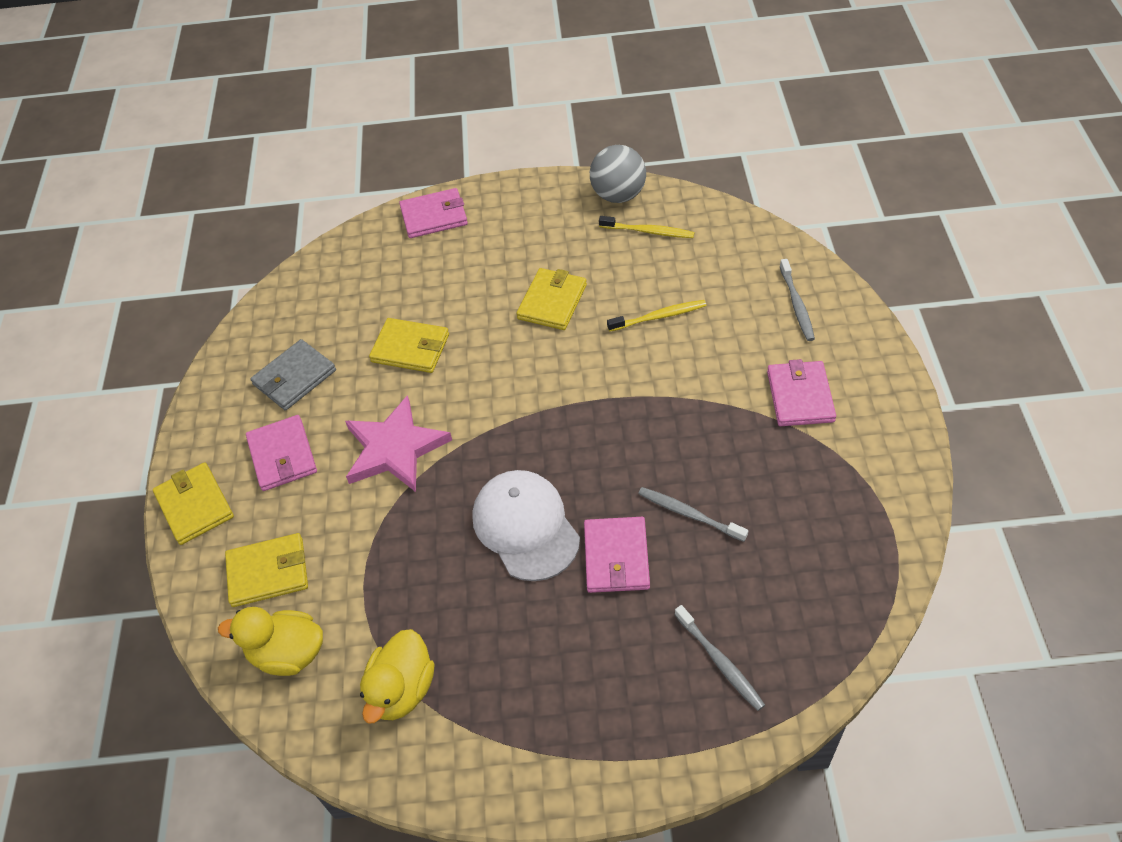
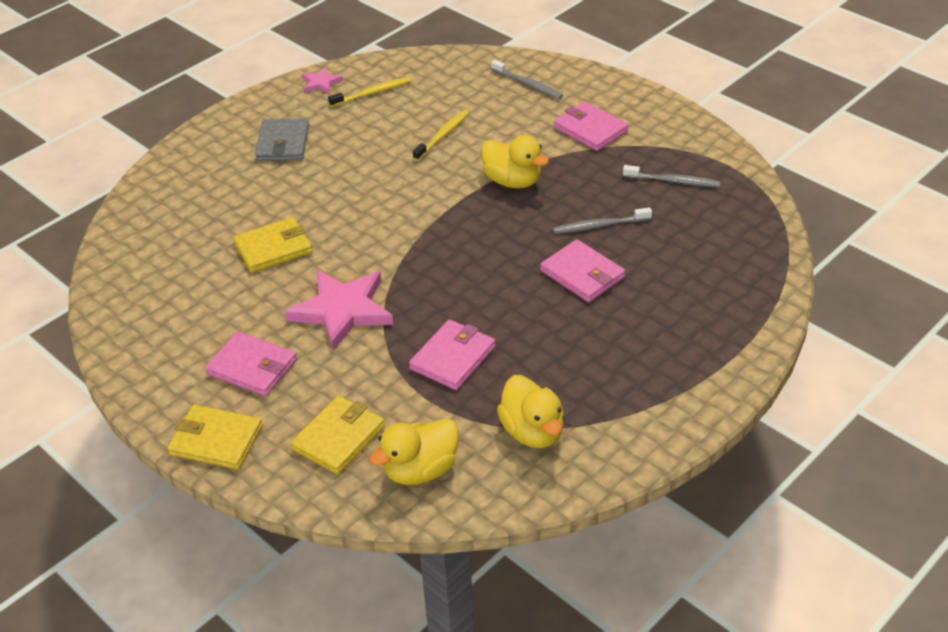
camera: 45 degrees left, 10 degrees down
(294, 378) = (195, 317): grey wallet -> grey wallet (283, 143)
(434, 216) = (182, 162): pink wallet -> pink wallet (453, 357)
(525, 527) = (500, 295): white cap -> none
(552, 302) = (352, 166): yellow wallet -> none
(618, 195) = (321, 83): grey ball -> pink star
(665, 409) = (512, 181): none -> yellow duck
(720, 662) = (713, 285): grey toothbrush -> grey toothbrush (674, 181)

